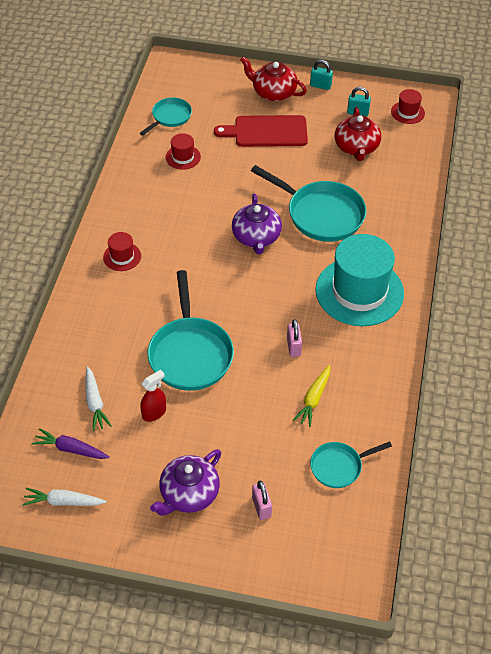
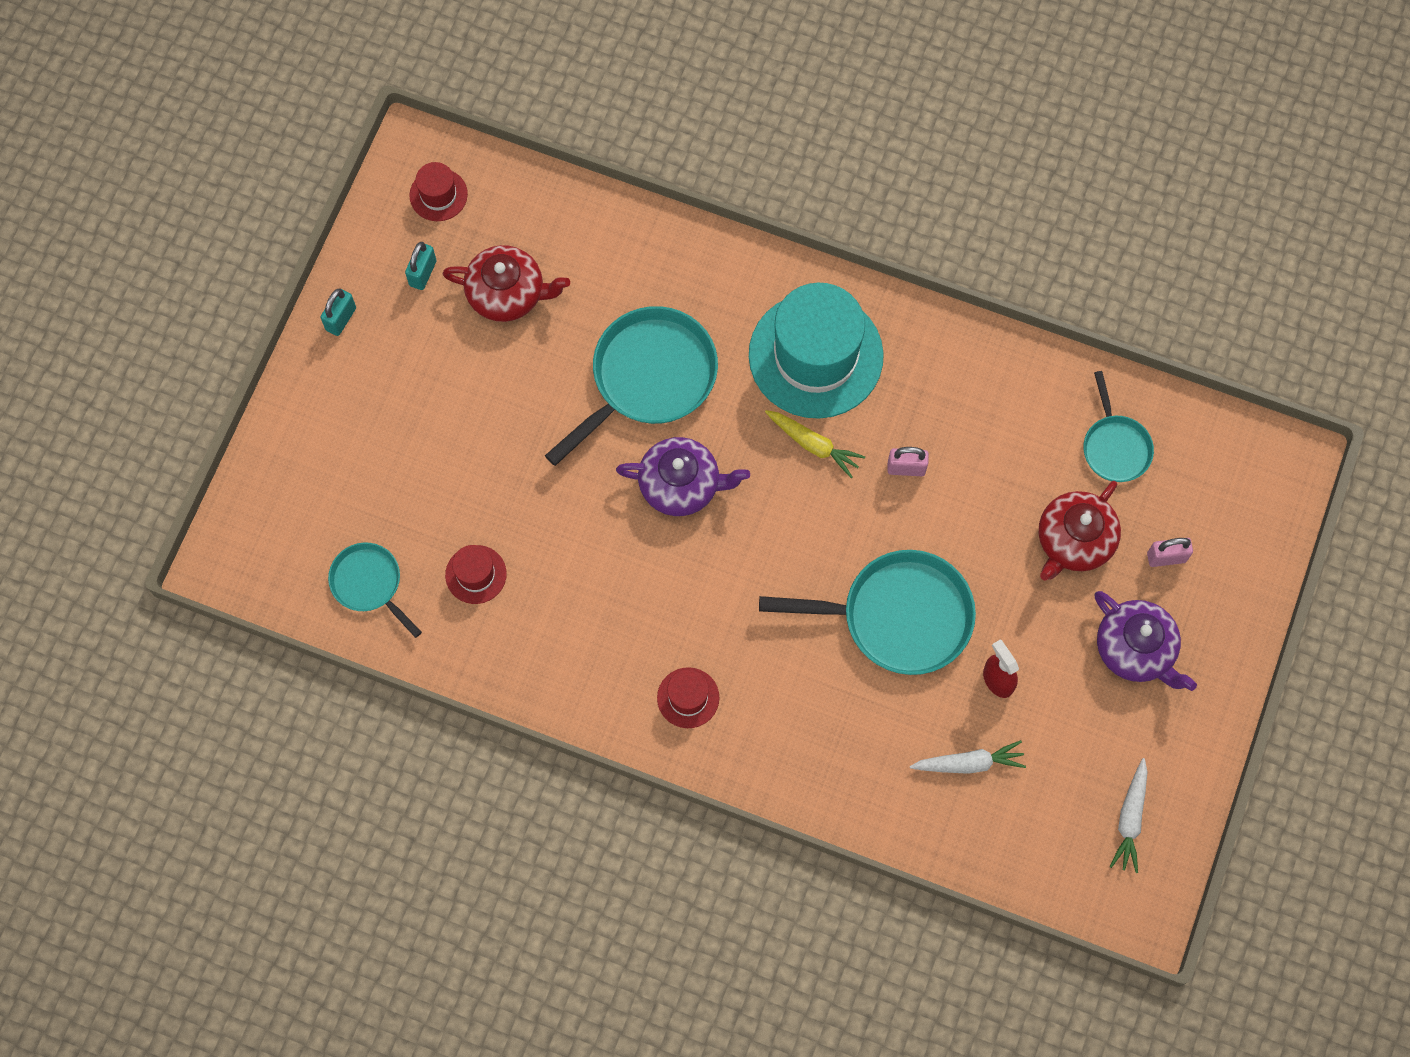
camera: 80 degrees left, 20 degrees up
(71, 449) = (1045, 803): purple carrot -> none
(267, 132) = (440, 428): red cutting board -> none
(273, 92) = (341, 400): red teapot -> red teapot (1074, 540)
(313, 399) = (1001, 458): yellow carrot -> yellow carrot (813, 445)

